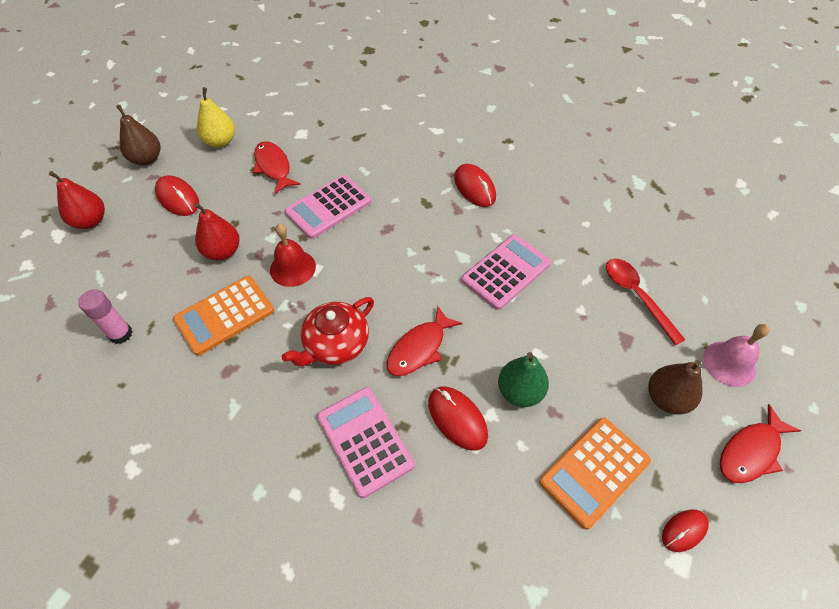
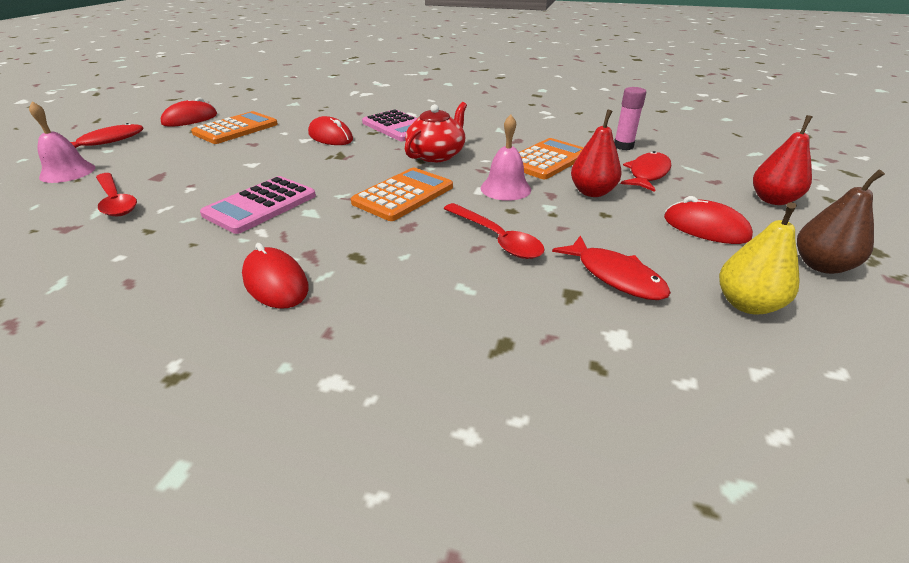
camera: 170 degrees right, 20 degrees down
(292, 268) = (505, 188): red bell -> pink bell
(328, 207) = (496, 238): pink calculator -> red spoon
(384, 270) = (403, 195): none -> orange calculator
(419, 348) = (361, 158): red fish -> red fish (647, 174)
(520, 391) = (276, 148): green pear -> none
(666, 398) = (150, 154): brown pear -> none
(684, 531) = (190, 119): red mouse -> red mouse, size x1.54

